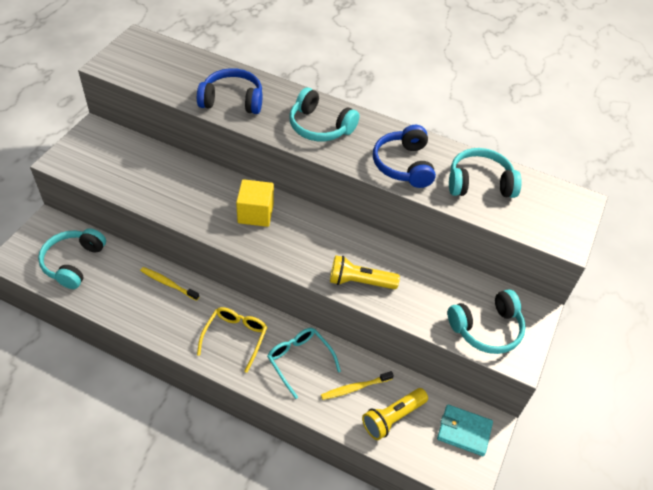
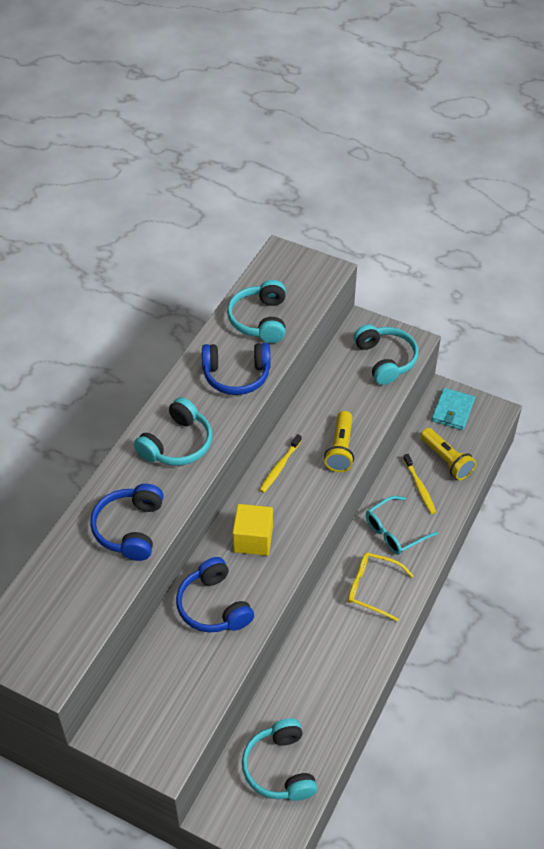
camera: 85 degrees left, 0 degrees up
(73, 263) = (279, 768): turquoise headphones -> turquoise headphones turned 60 degrees clockwise
(168, 284) = (306, 659): yellow toothbrush -> yellow toothbrush (280, 467)
(191, 187) = (213, 606): none -> blue headphones

